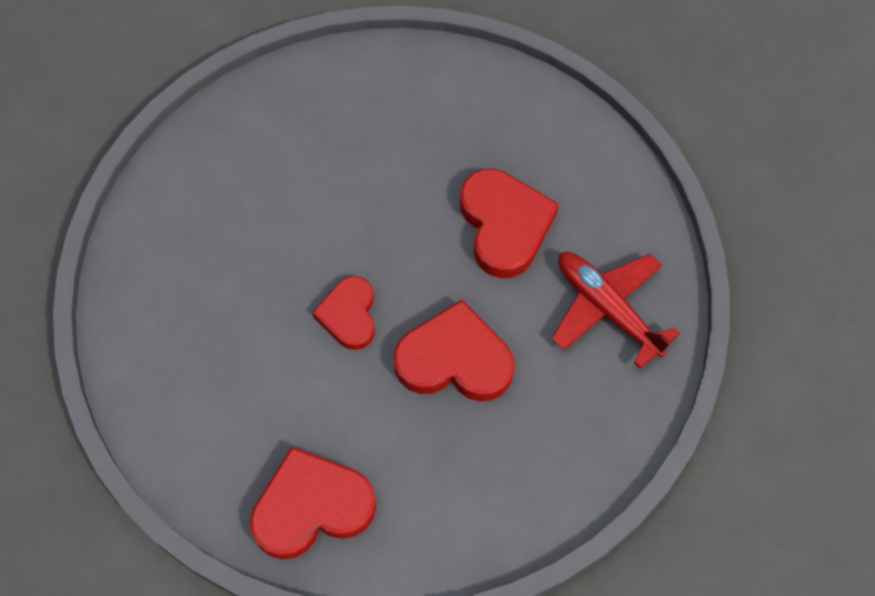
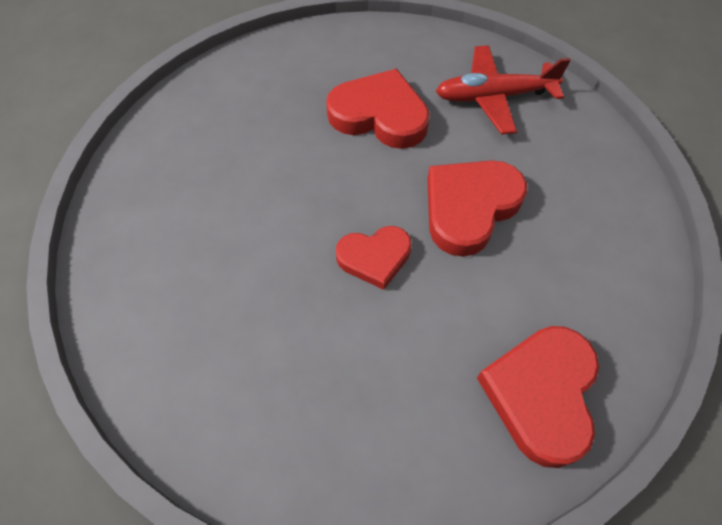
camera: 55 degrees left, 5 degrees down
(349, 315) = (374, 258): red heart -> red heart turned 45 degrees counterclockwise

